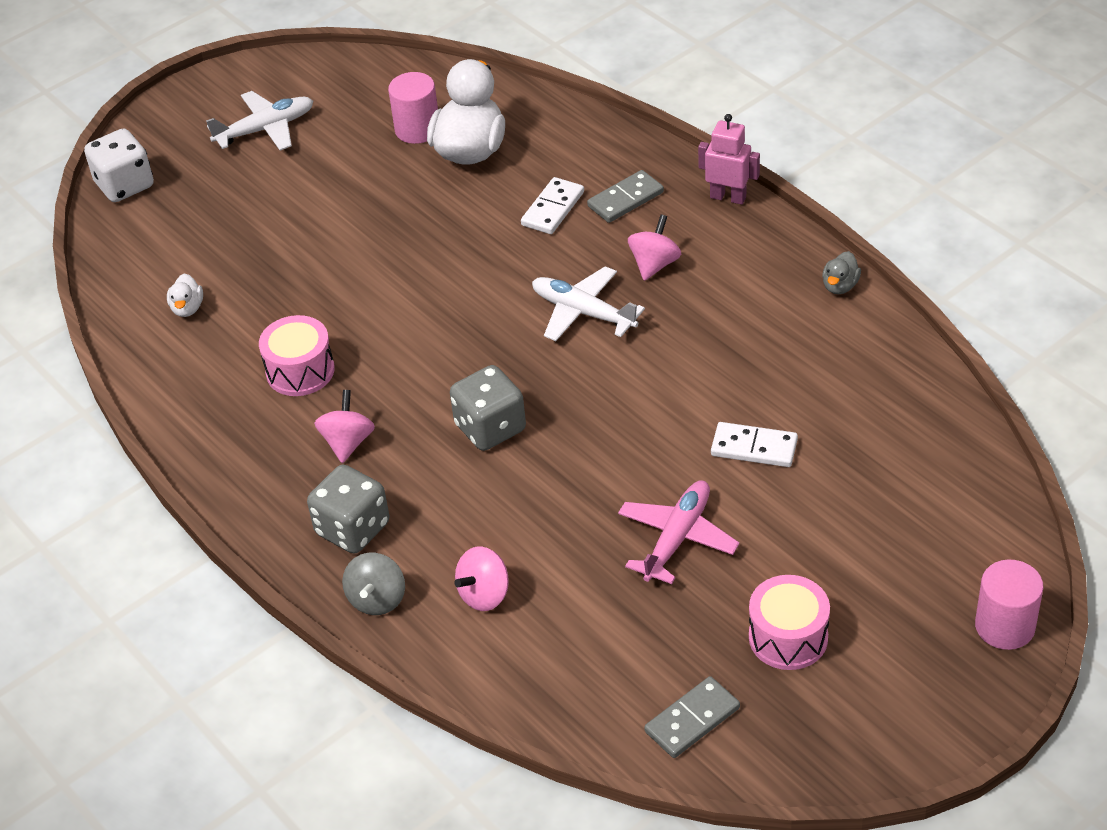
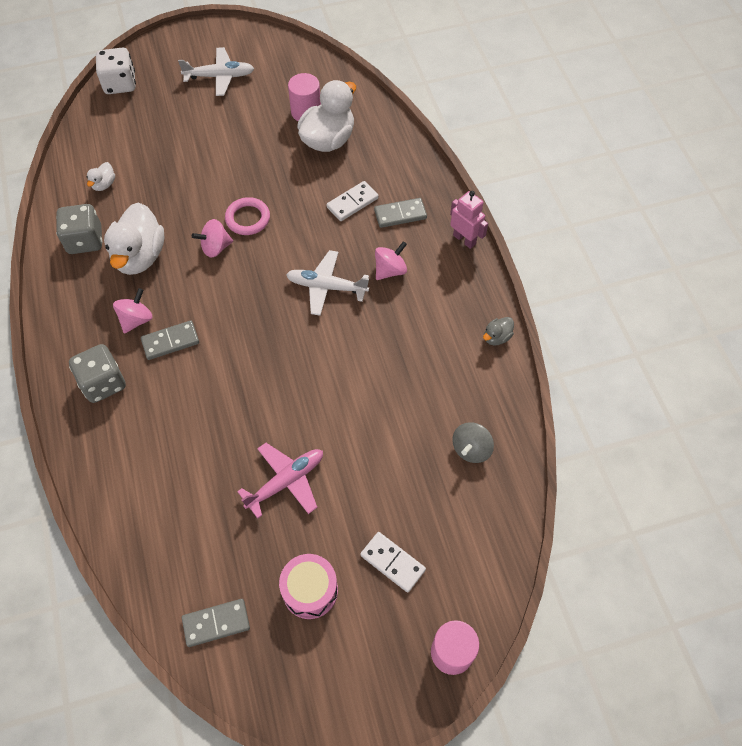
camera: 20 degrees right, 15 degrees up
(300, 371) = (140, 256): pink drum -> white duck
(377, 599) = (87, 440): grey spinning top -> grey spinning top (471, 449)
(413, 449) = (170, 341): none -> grey domino
(422, 275) = (248, 218): none -> pink ring
(484, 594) = (149, 467): pink spinning top -> pink spinning top (215, 247)
(490, 428) = (223, 347): grey dice -> grey dice (85, 240)
(583, 312) = (326, 287): white plane -> white plane turned 45 degrees counterclockwise
(754, 448) = (372, 436): white domino -> white domino (392, 562)

